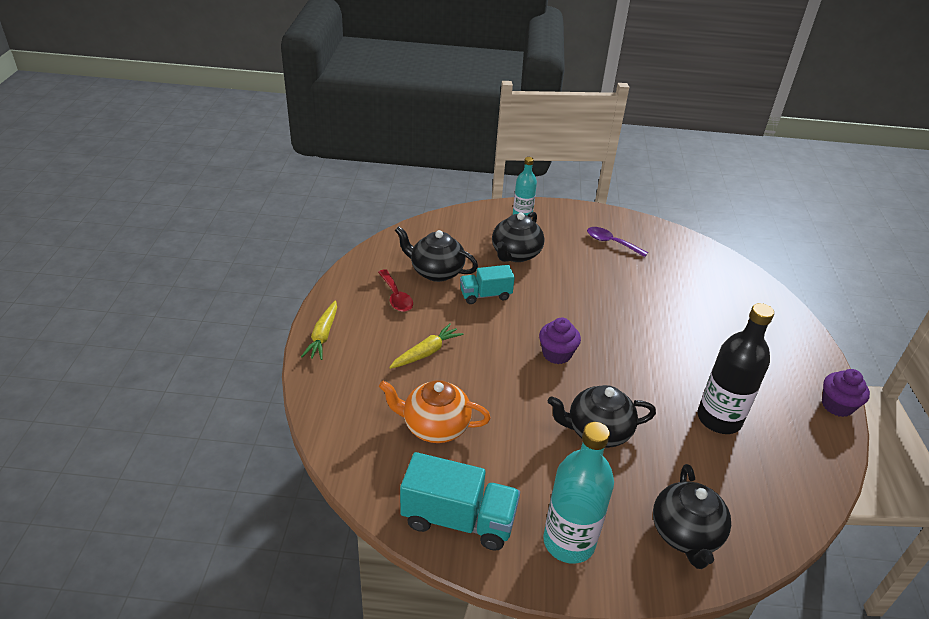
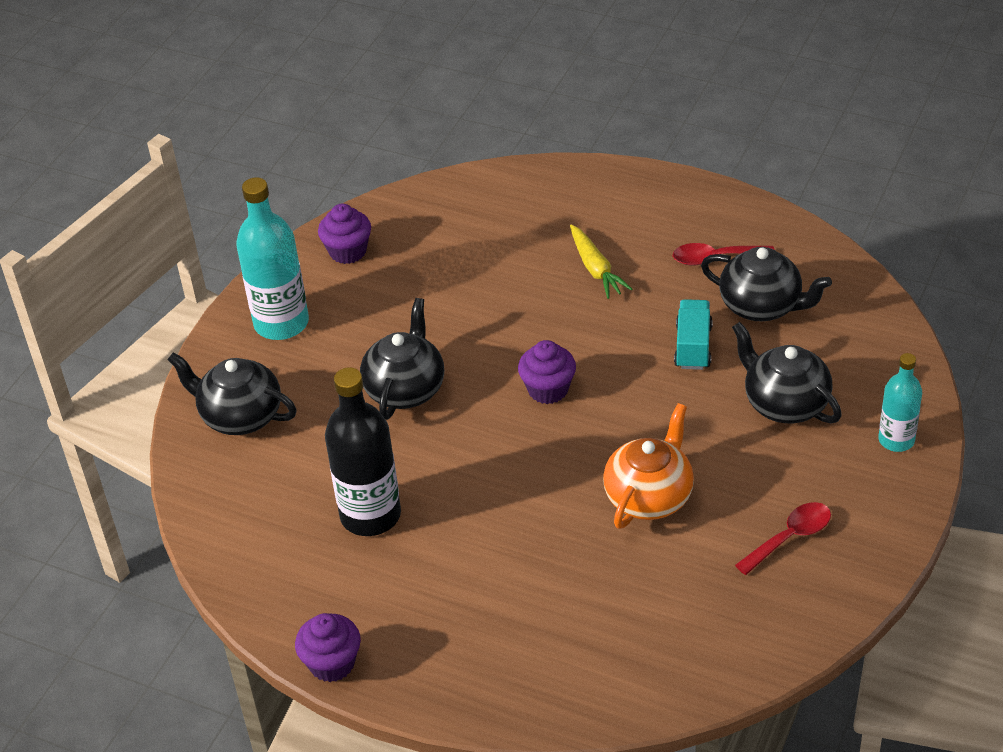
camera: 115 degrees right, 5 degrees up
(323, 335) = (657, 186): yellow carrot -> none
(434, 426) = (473, 255): orange teapot -> orange teapot (649, 496)
(436, 271) = (762, 306): black teapot -> black teapot turned 75 degrees clockwise
(458, 519) = (348, 251): turquoise truck -> purple cupcake
(611, 243) = (790, 538): purple spoon -> red spoon

